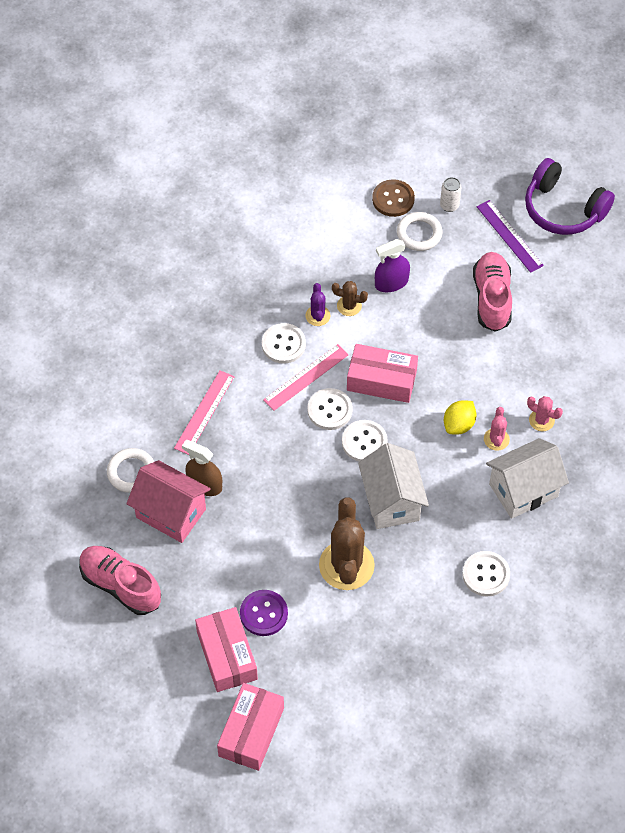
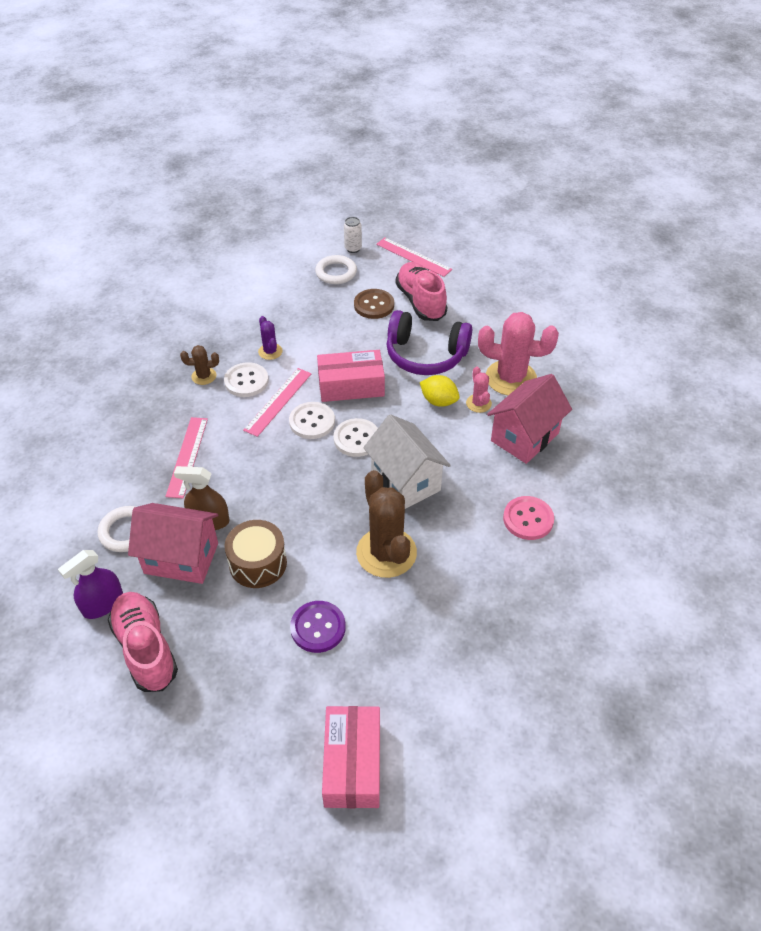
camera: 20 degrees left, 10 degrees down
(121, 585) = (146, 649): pink shoe -> pink shoe turned 45 degrees clockwise
(227, 655) = (293, 685): pink box -> none
(233, 539) = (258, 563): none -> brown drum
(349, 306) = (296, 337): brown cactus -> brown cactus (204, 376)
(391, 283) = (327, 311): purple spray bottle -> purple spray bottle (103, 604)
(393, 199) = (303, 255): brown button -> brown button (374, 305)
(459, 425) = (438, 401): yellow lemon -> yellow lemon turned 75 degrees counterclockwise
(486, 574) = (528, 519): white button -> pink button
(509, 236) = (413, 257): purple ruler -> pink ruler
(523, 490) = (524, 437): white house -> pink house
(541, 420) = (511, 378): pink cactus -> pink cactus, size x2.06
(563, 209) = (448, 230): purple headphones -> purple headphones (425, 355)

